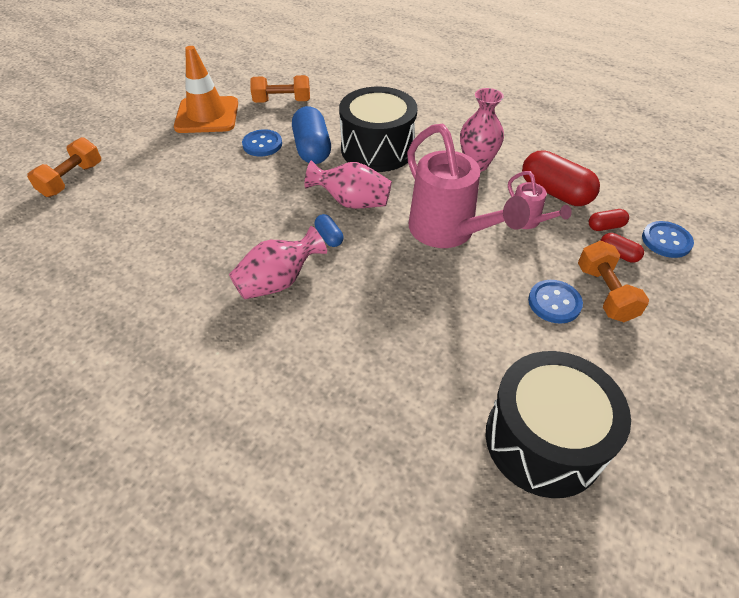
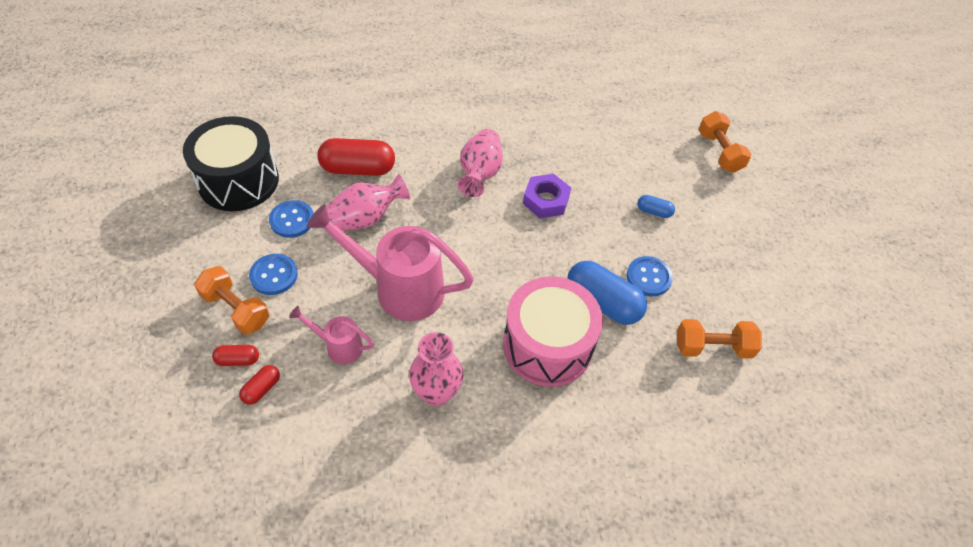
camera: 135 degrees right, 5 degrees up
(207, 115) = (743, 276): orange traffic cone -> none
(255, 226) = (546, 200): none -> purple nut
(282, 101) = (712, 347): orange dumbbell -> orange dumbbell turned 45 degrees clockwise
(329, 237) = (485, 225): blue capsule -> blue capsule (654, 211)
(352, 202) = (503, 267): pink vase -> pink vase (366, 218)
(377, 149) = (547, 345): black drum -> pink drum
(555, 192) = (333, 406): red capsule -> red capsule (358, 169)
(666, 241) = (195, 409): blue button -> blue button (292, 220)

